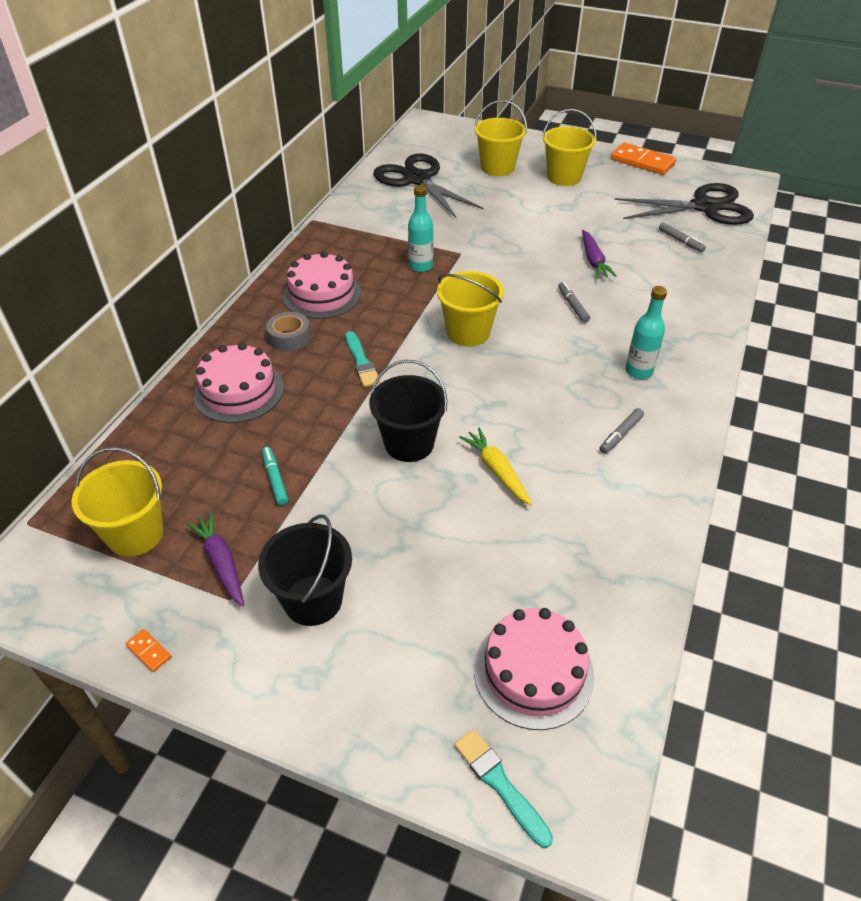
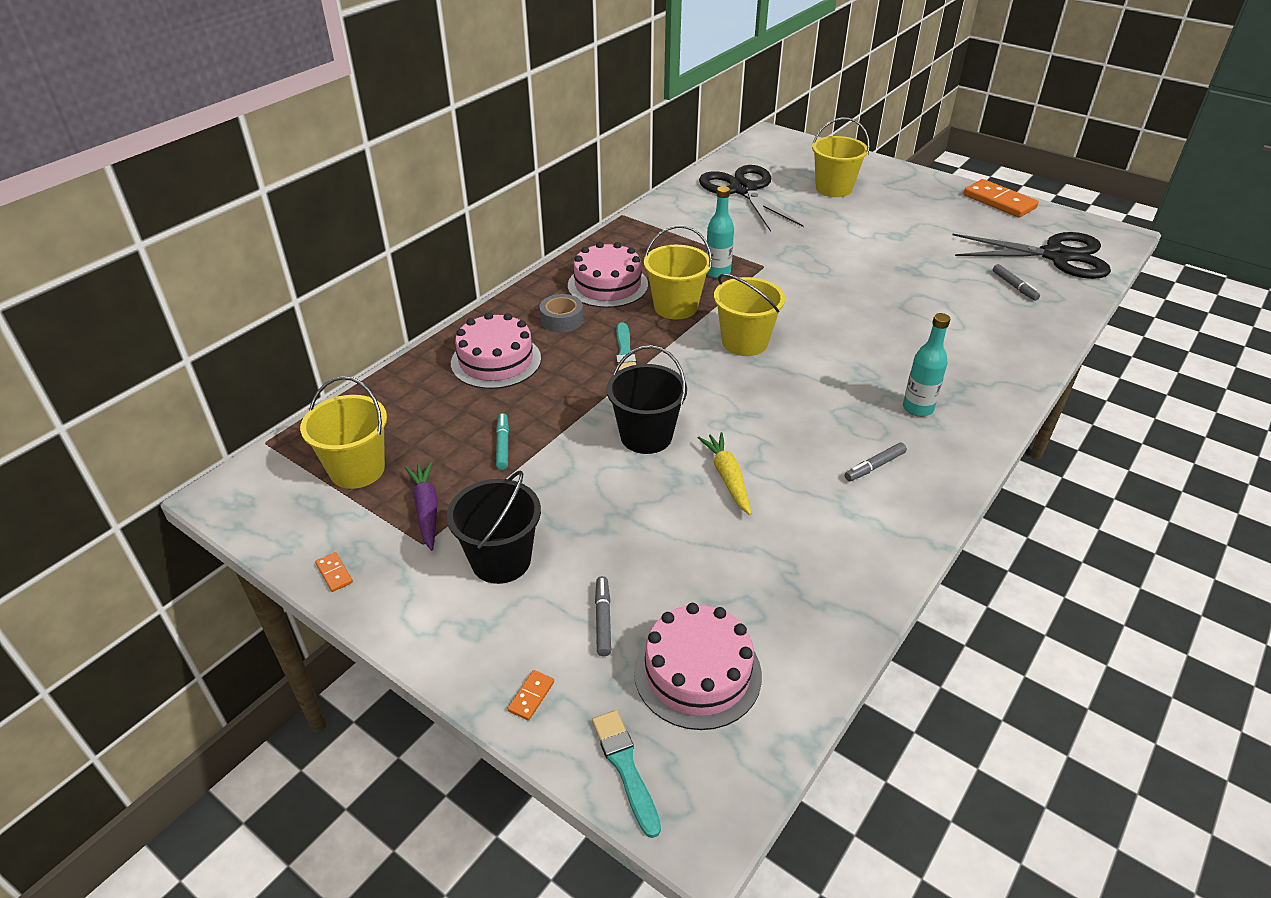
camera: 15 degrees right, 5 degrees down
(388, 734) = (531, 696): none -> orange domino
(564, 177) = (904, 206): yellow bucket -> yellow bucket (675, 307)
(573, 306) = (867, 333): grey marker -> grey marker (603, 620)
(593, 260) = (907, 292): purple carrot -> none

